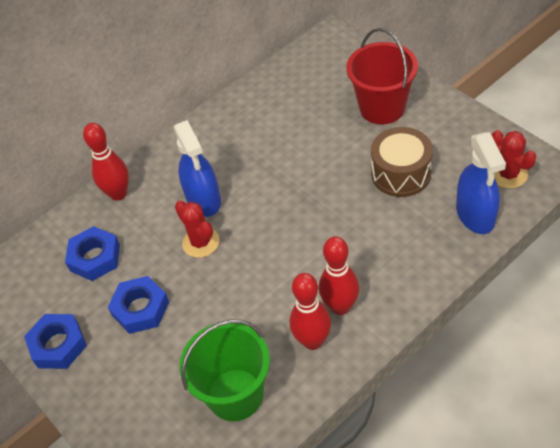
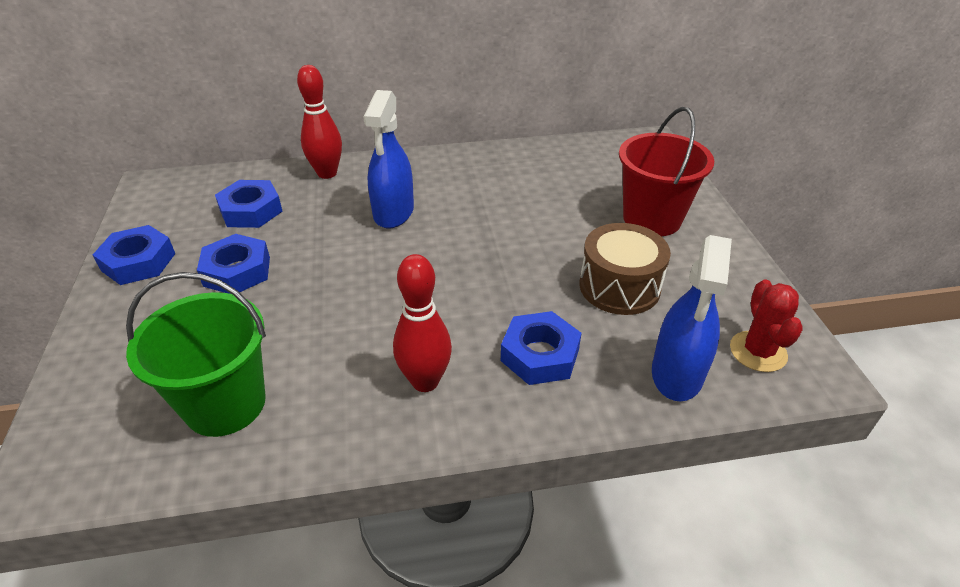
camera: 25 degrees right, 10 degrees down
(201, 242) = (352, 245): red cactus -> none
(312, 341) = (359, 399): red bowling pin -> none
(391, 249) = (540, 355): none -> blue nut

